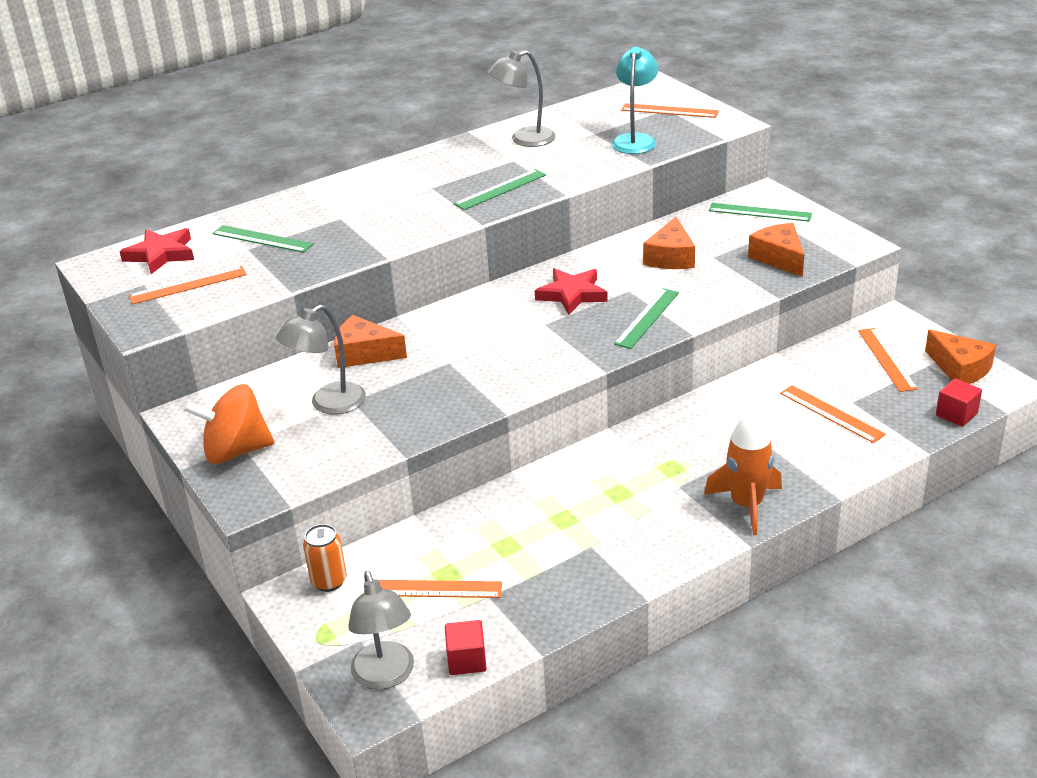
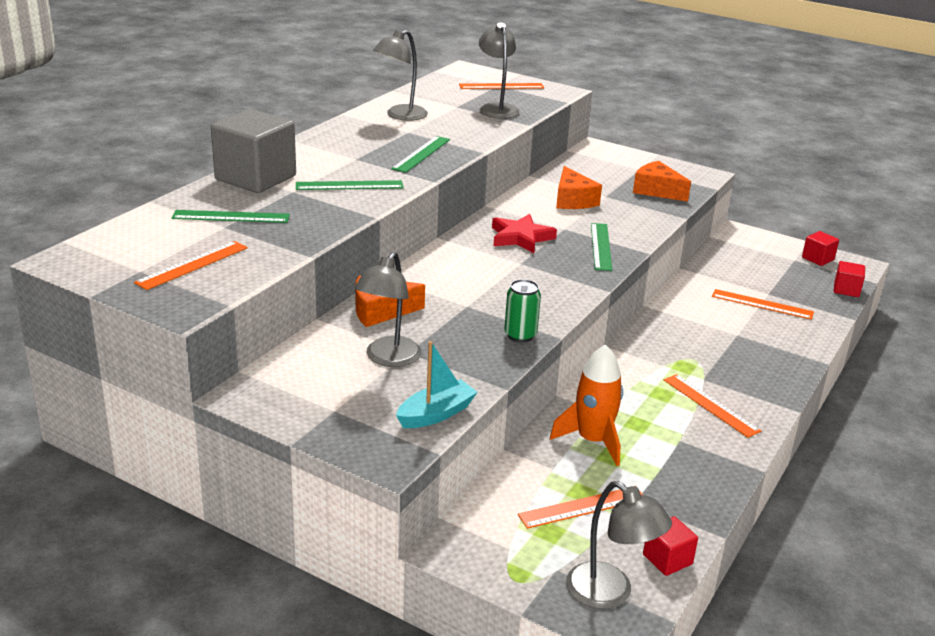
camera: 30 degrees left, 5 degrees down
(161, 254) = (132, 242): red star -> none
(236, 451) = (334, 416): orange spinning top -> none
(320, 199) = (255, 178): none -> grey cube
(321, 468) = (436, 414): none -> turquoise boat
(329, 581) = (478, 525): orange can -> none
(469, 404) = (520, 335): none -> green can
(635, 140) = (497, 108): turquoise lamp -> grey lamp
(747, 505) = (767, 382): orange rocket -> orange rocket (593, 440)
(760, 212) = (608, 161): green ruler -> green ruler (349, 185)
(887, 359) = (762, 260): orange ruler -> orange ruler (710, 405)
(960, 369) = (817, 259): orange cheese -> red cube

